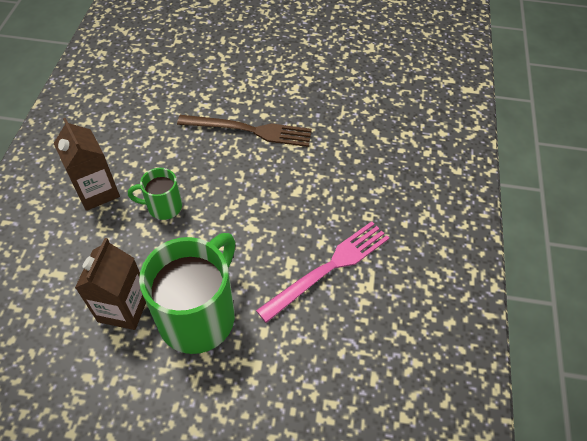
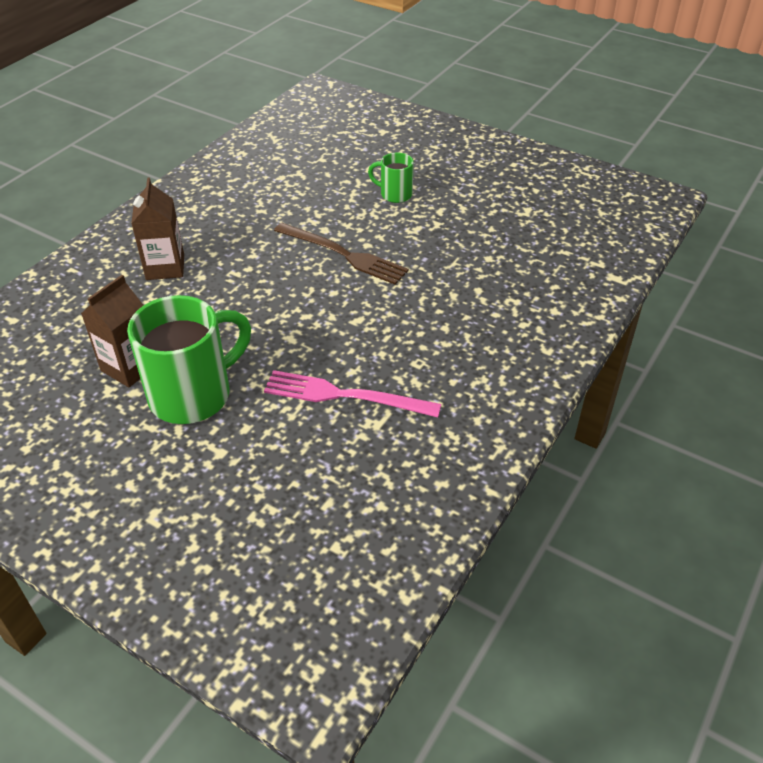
camera: 25 degrees right, 10 degrees down
(163, 207) = (217, 296): green mug -> green mug (395, 194)
(329, 268) = (345, 395): pink fork -> pink fork turned 150 degrees counterclockwise

